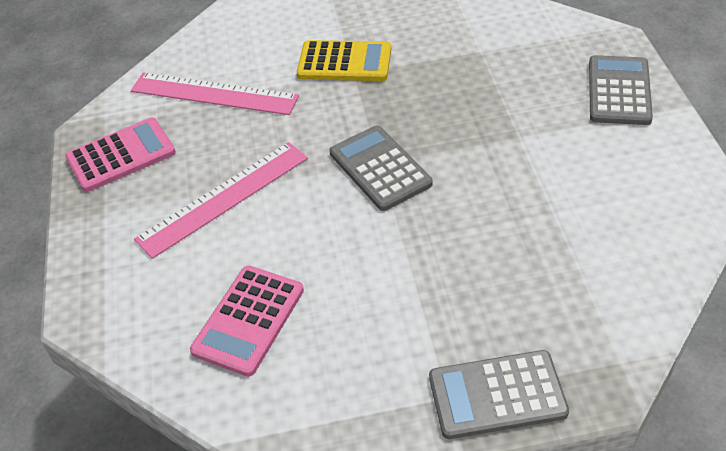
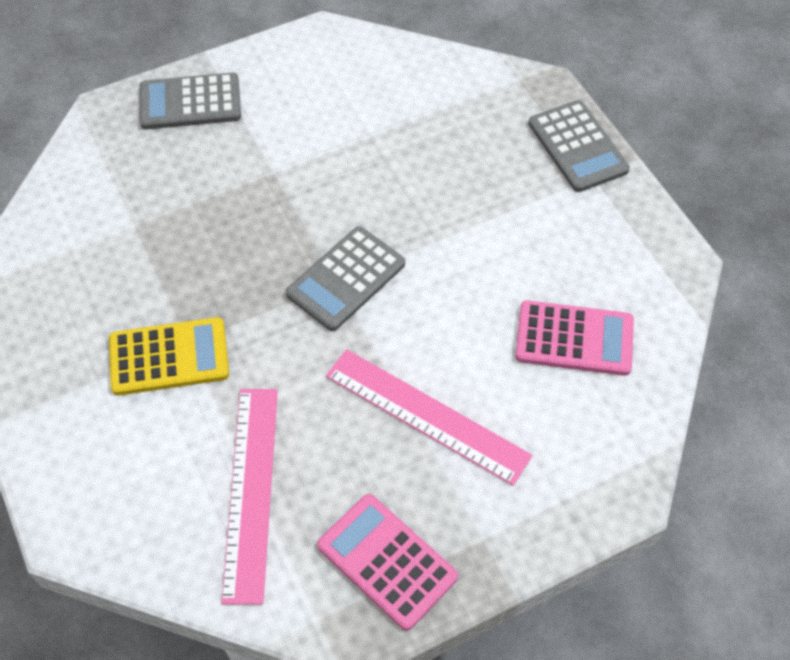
camera: 110 degrees left, 10 degrees up
(344, 62) = (169, 357): yellow calculator -> yellow calculator turned 90 degrees clockwise

